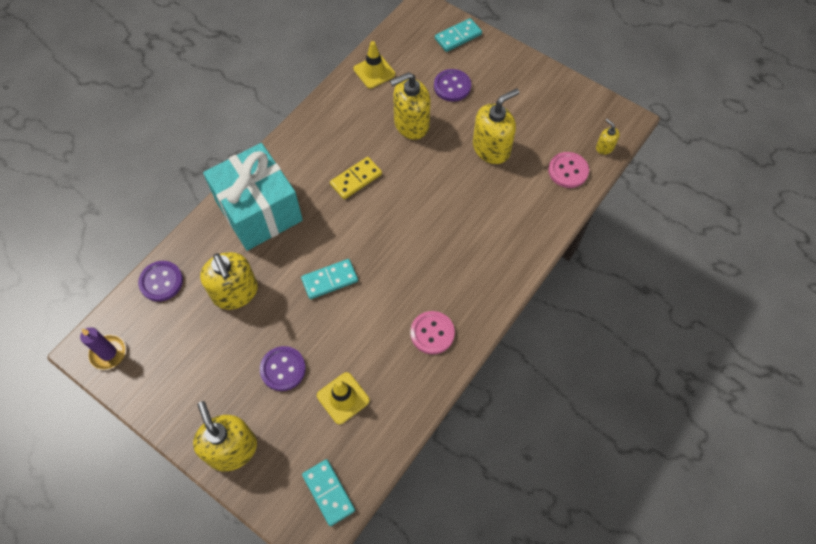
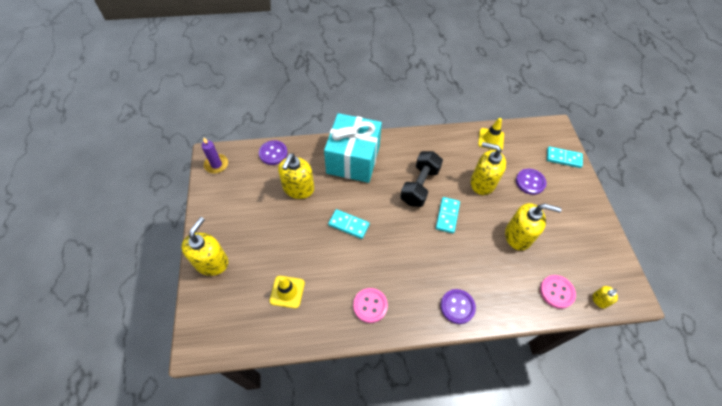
camera: 45 degrees right, 5 degrees down
(283, 369) = (277, 247): purple button -> purple button (457, 307)
(328, 492) = (225, 333): turquoise domino -> turquoise domino (447, 216)
(356, 179) = (419, 186): yellow domino -> black dumbbell
(604, 147) = (599, 300): yellow soap dispenser -> yellow soap dispenser turned 120 degrees counterclockwise

